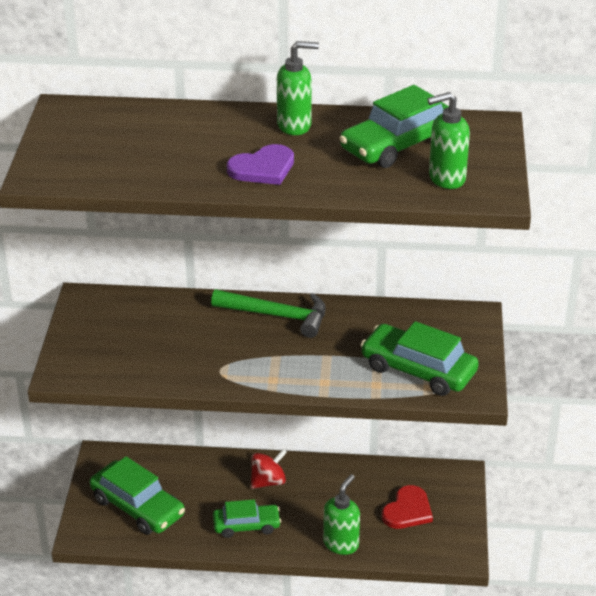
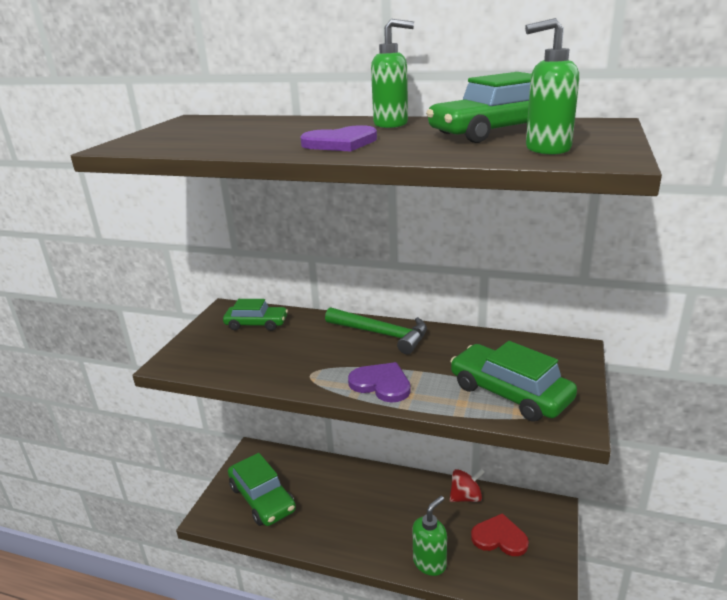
camera: 15 degrees right, 10 degrees down
(246, 525) = (347, 530): green car -> green car (256, 324)
(268, 481) = (378, 491): red spinning top -> red spinning top (466, 497)
(295, 373) = (381, 384): none -> purple heart
(407, 510) = (499, 537): red heart -> red heart turned 120 degrees counterclockwise

